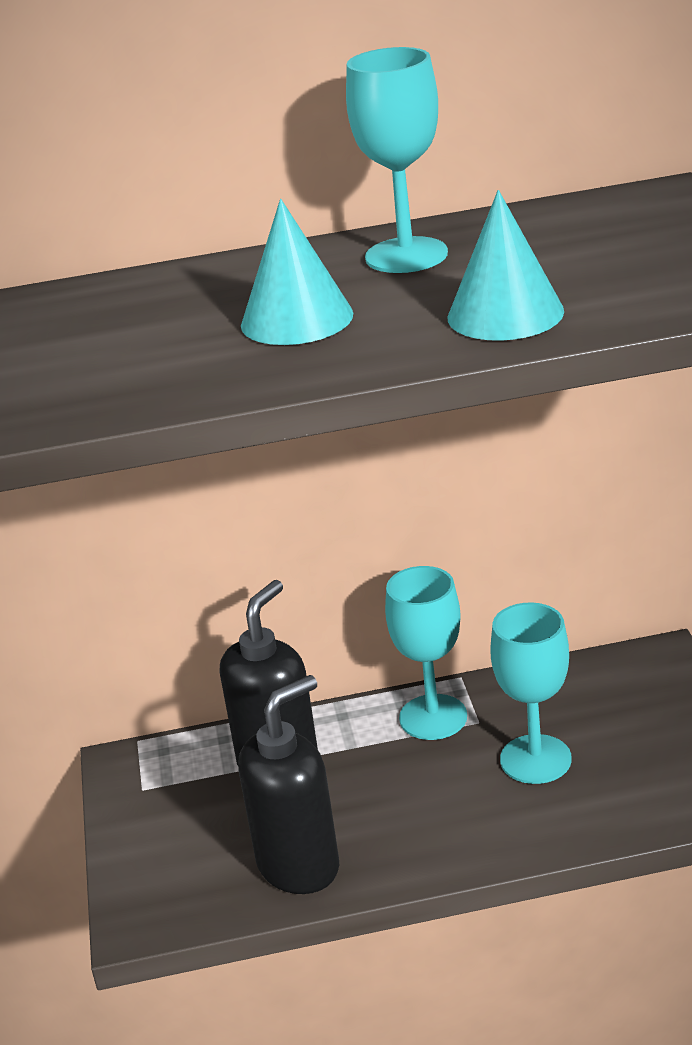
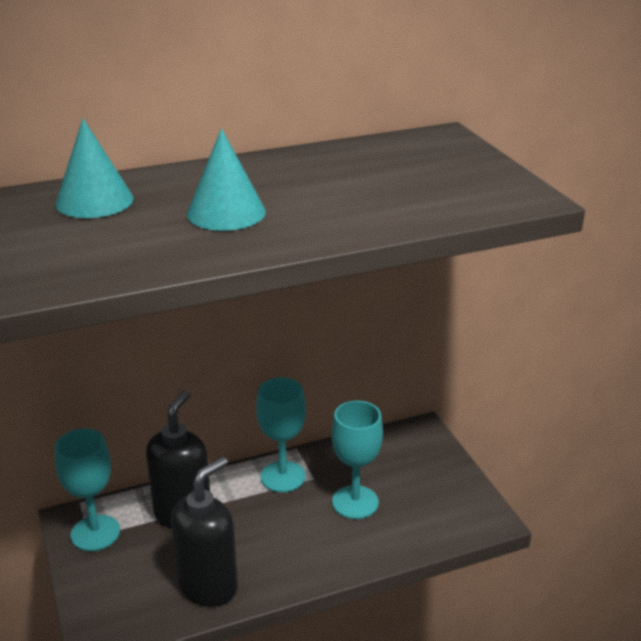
camera: 15 degrees left, 0 degrees up
(406, 255) = (289, 170): turquoise goblet -> turquoise goblet (95, 533)
(505, 314) = (371, 211): turquoise cone -> turquoise cone (94, 201)

